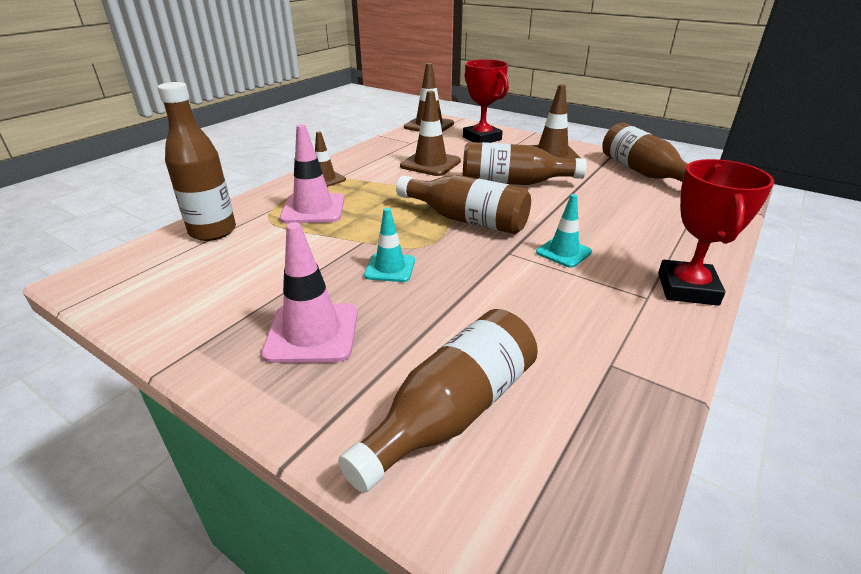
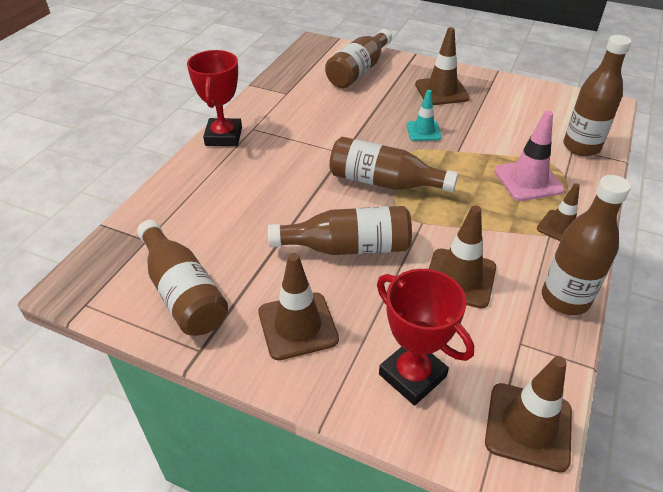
camera: 170 degrees right, 10 degrees up
(312, 333) = (441, 91): pink traffic cone -> brown traffic cone
(365, 152) = (565, 299): none -> brown bottle
(563, 252) = (301, 157): turquoise traffic cone -> none

